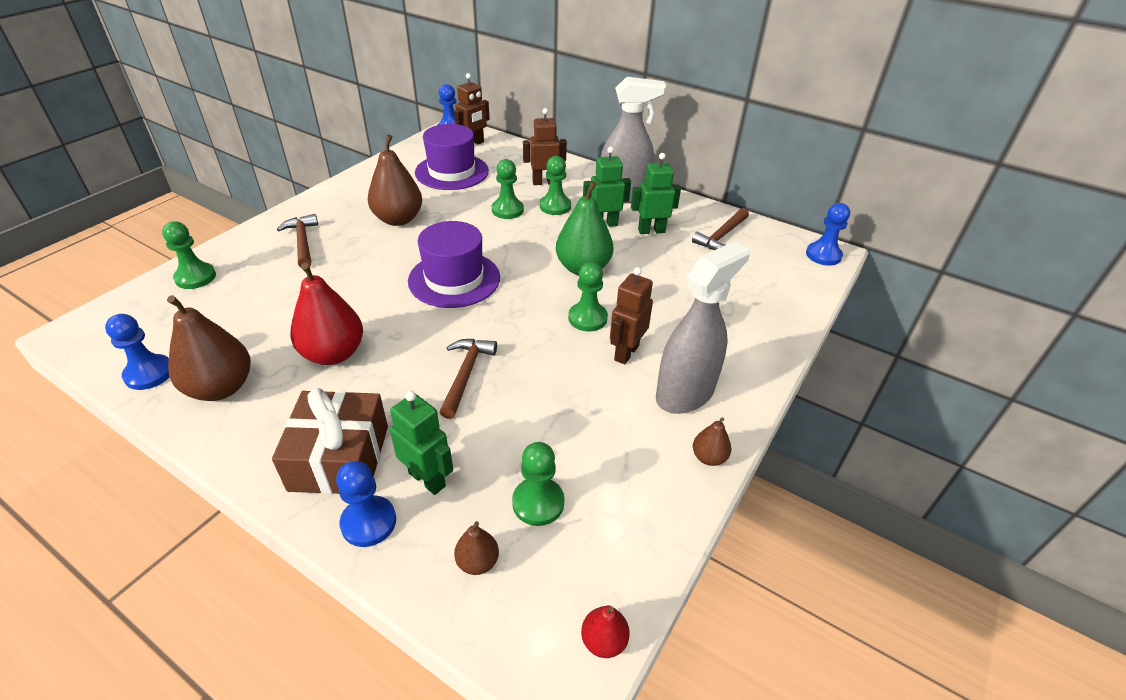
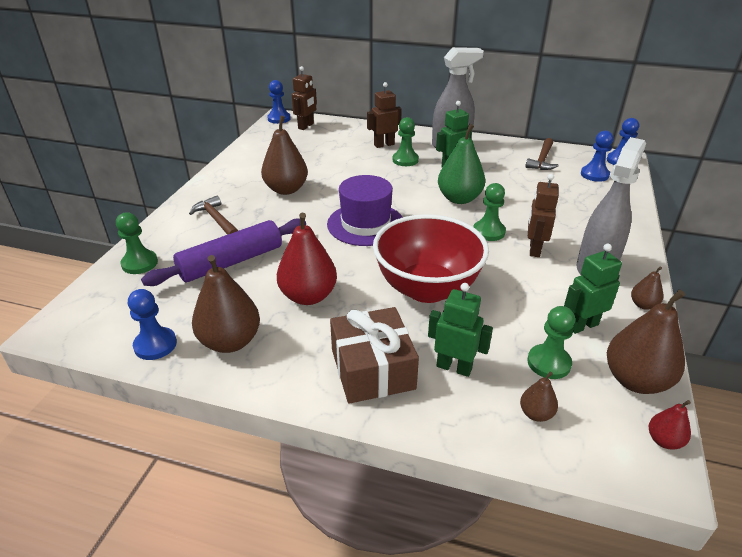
camera: 15 degrees left, 5 degrees down
(284, 295) = (231, 262): none -> purple rolling pin
(368, 522) = (432, 408): blue pawn -> blue pawn (594, 175)
(452, 172) = (304, 148): purple hat -> none
(466, 374) = (427, 288): brown hammer -> red bowl
(507, 210) = (370, 168): green pawn -> none
(626, 554) = (635, 380): none -> brown pear
(651, 231) = (489, 165): green robot -> green robot (582, 325)

